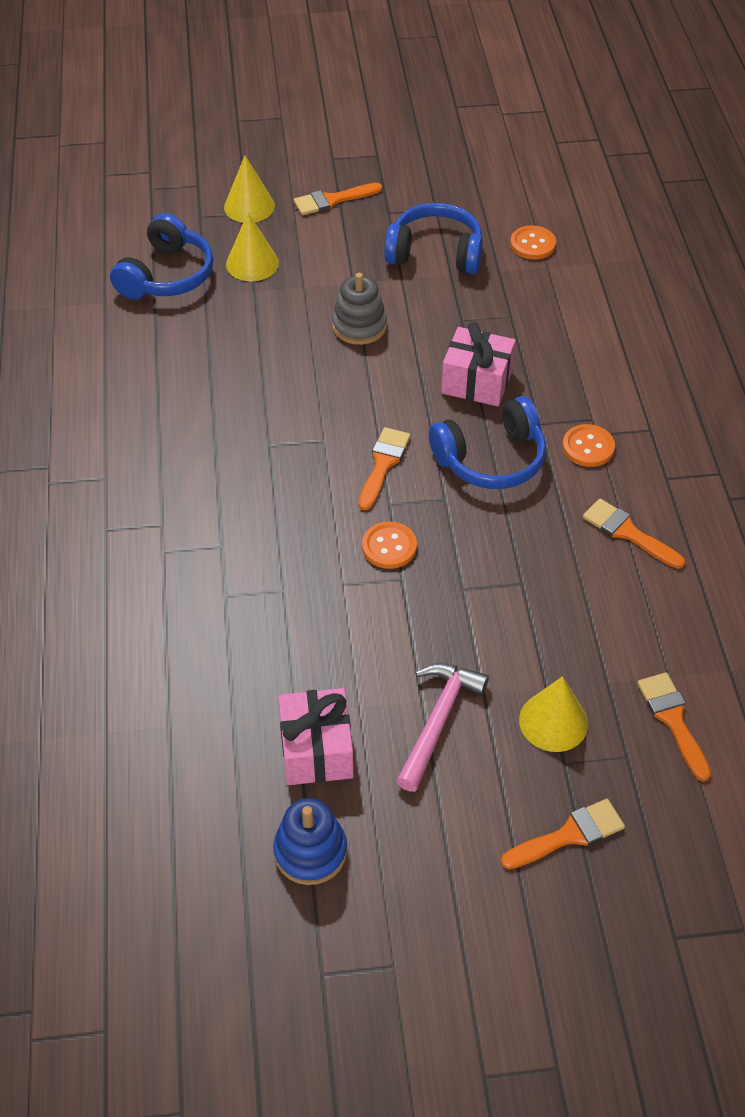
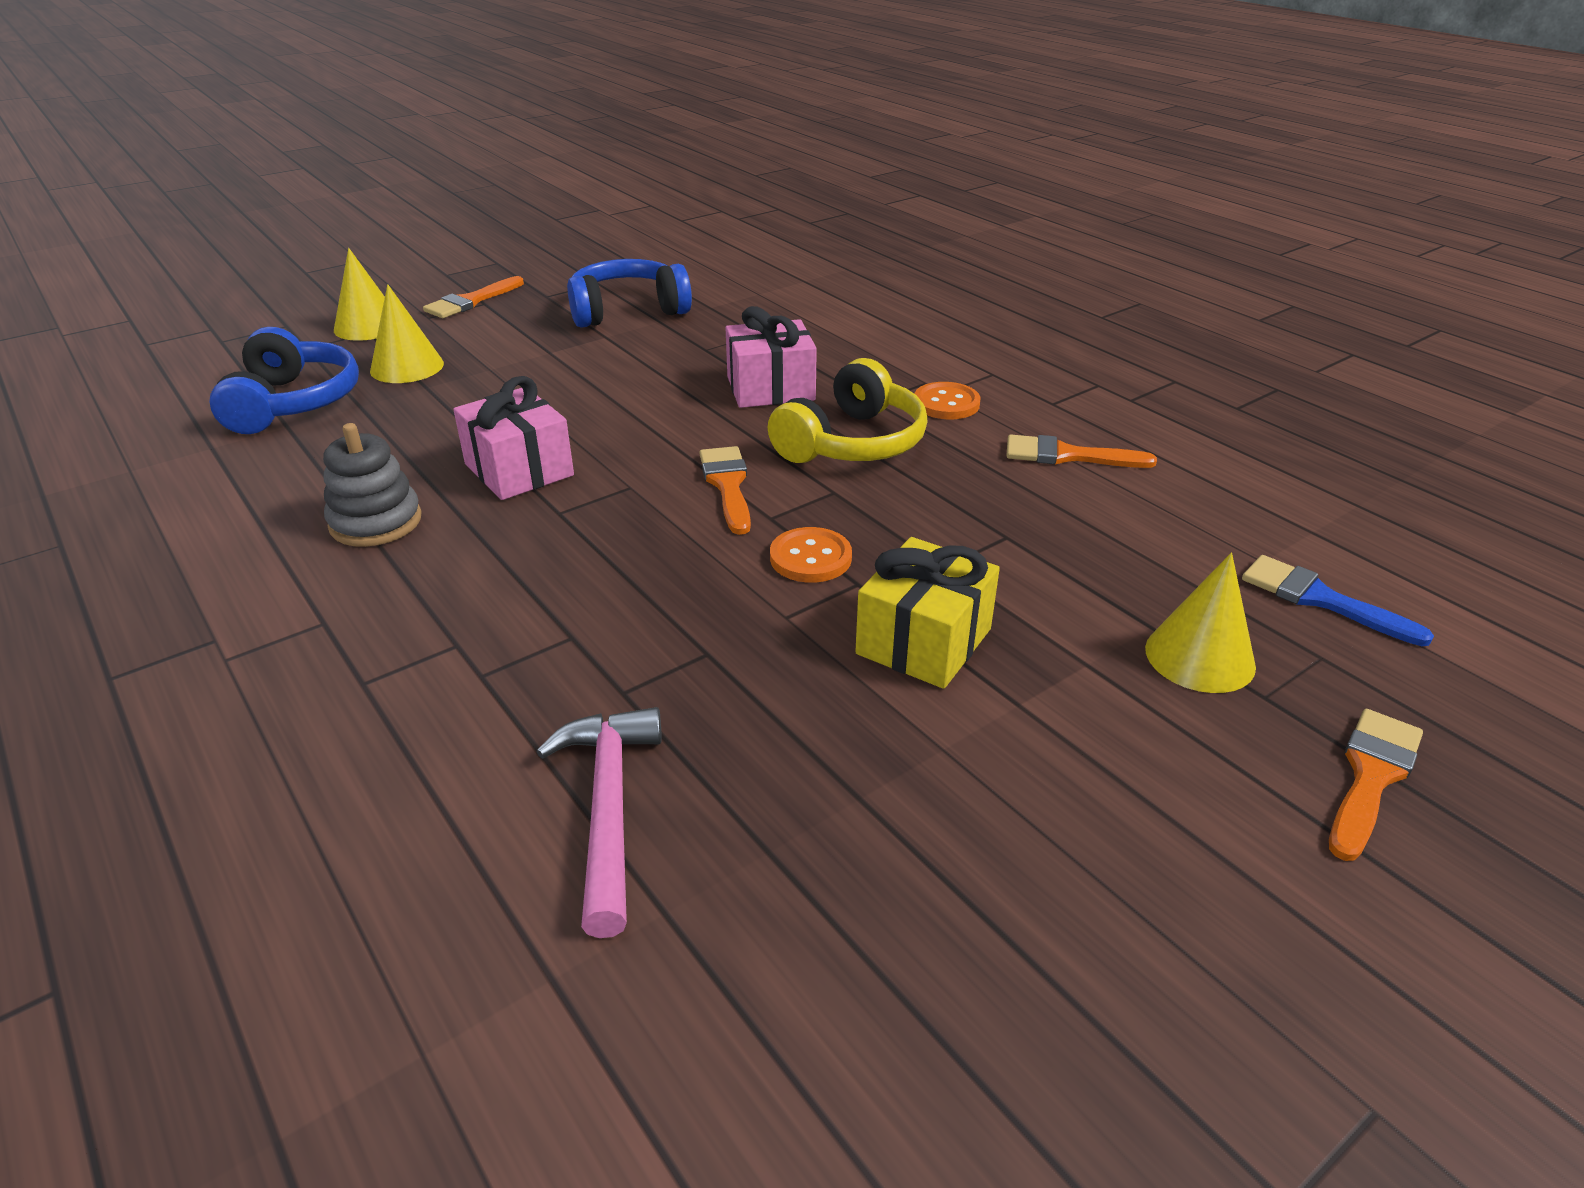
camera: 30 degrees left, 15 degrees down
(310, 851) = (1065, 991): blue stacking toy -> none
(316, 750) = (935, 832): pink gift -> pink gift (519, 470)
(359, 326) = (588, 382): grey stacking toy -> grey stacking toy (376, 522)
(405, 637) = (924, 641): none -> yellow gift
(438, 721) = (1063, 718): pink hammer -> pink hammer (608, 808)
(491, 459) = (852, 443): blue headphones -> yellow headphones
(532, 244) = (727, 283): orange button -> none
(672, 720) = (1320, 599): orange brush -> blue brush

